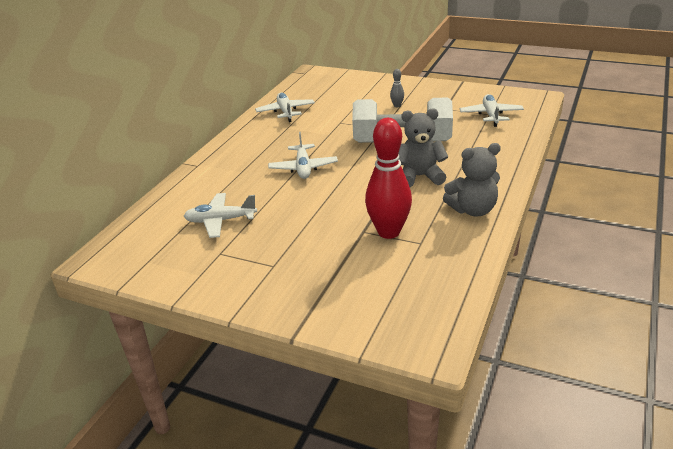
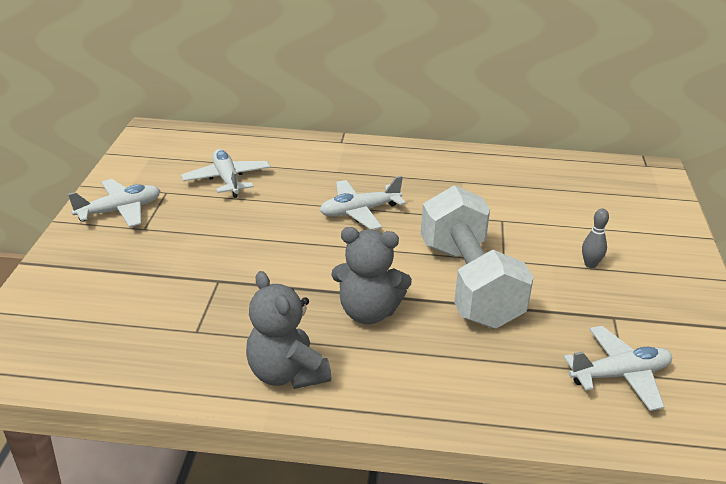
camera: 70 degrees right, 0 degrees up
(285, 112) = (508, 172): white plane -> white plane (120, 211)
(388, 232) = (218, 301): red bowling pin -> none
(420, 176) = (368, 312): grey teddy bear -> grey teddy bear turned 120 degrees clockwise

